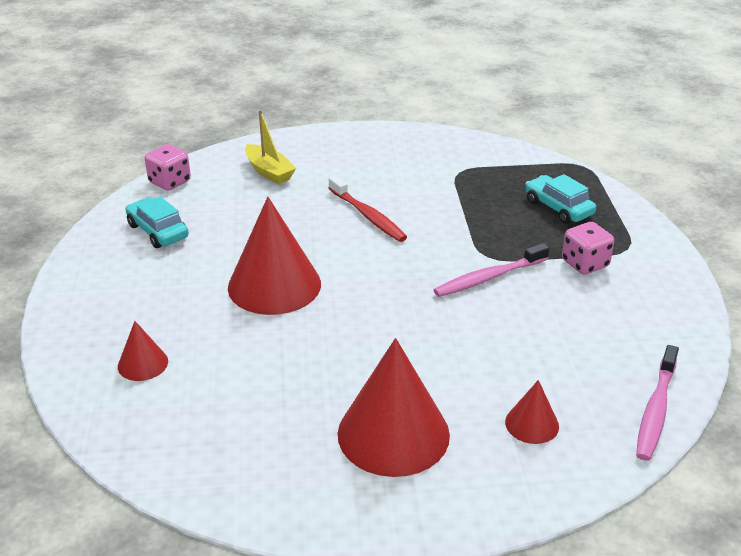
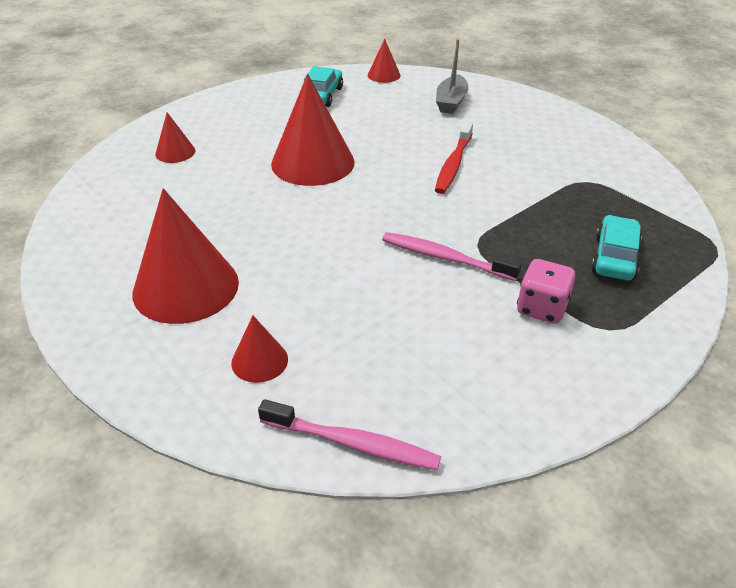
camera: 55 degrees right, 5 degrees up
(170, 182) = (384, 75): pink dice -> red cone
(269, 172) = (451, 102): yellow boat -> grey boat
(656, 410) = (352, 443): pink toothbrush -> pink toothbrush turned 150 degrees counterclockwise

